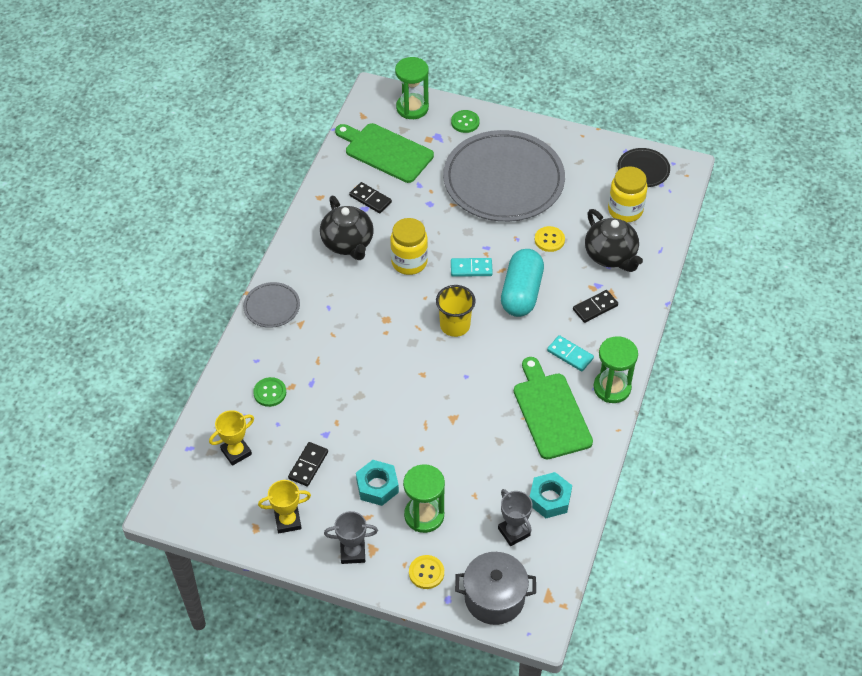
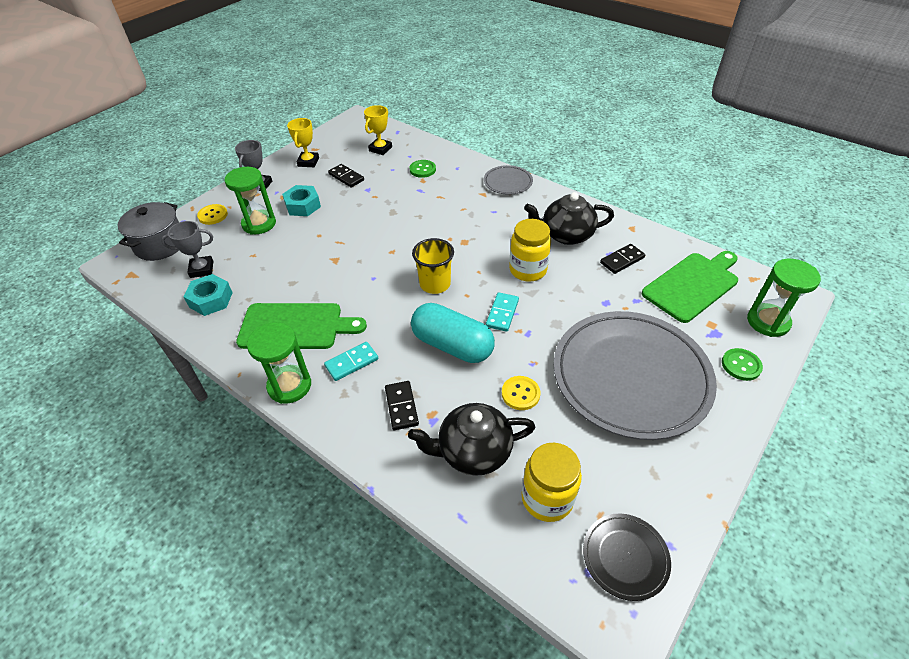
camera: 110 degrees right, 5 degrees down
(236, 452) = (380, 149): yellow trophy -> yellow trophy turned 45 degrees clockwise

